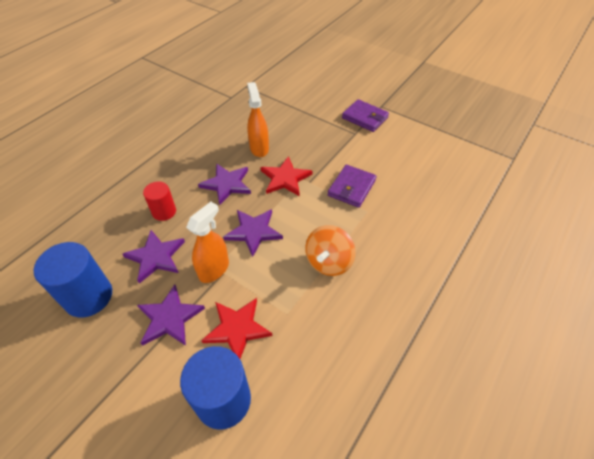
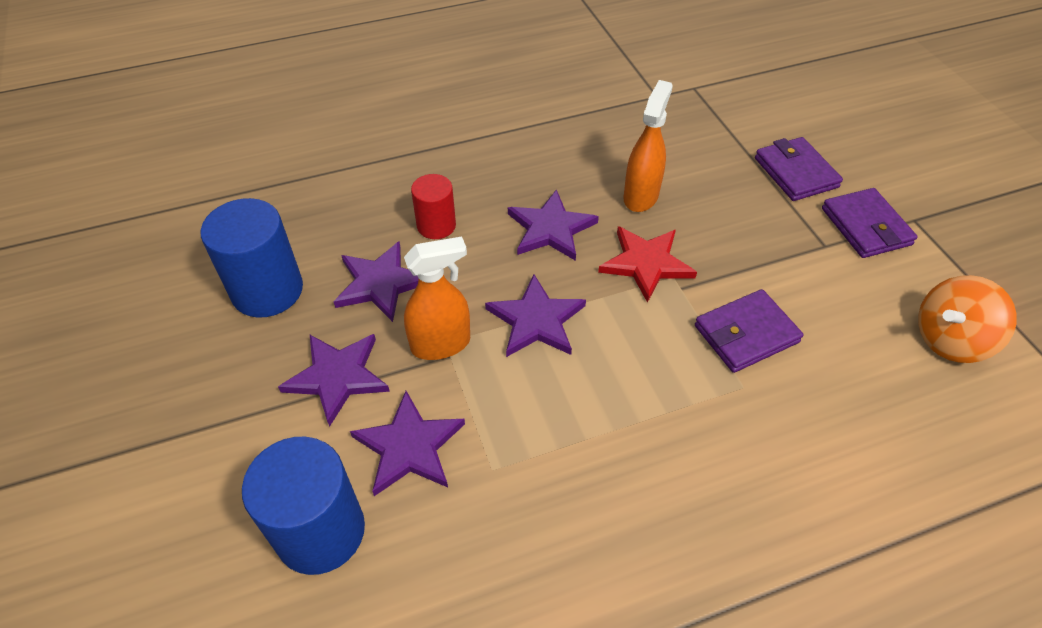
camera: 35 degrees right, 0 degrees up
(237, 329) = (409, 447): red star -> purple star
(320, 107) = (795, 173): none -> purple wallet
(328, 262) = (614, 431): orange spinning top -> orange spinning top (949, 340)

